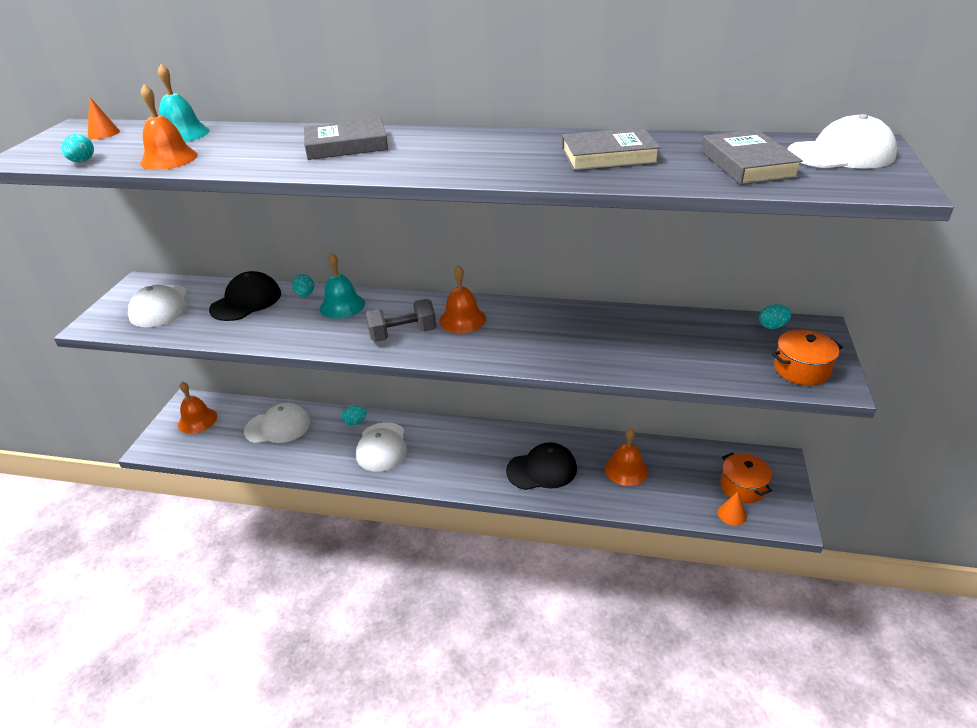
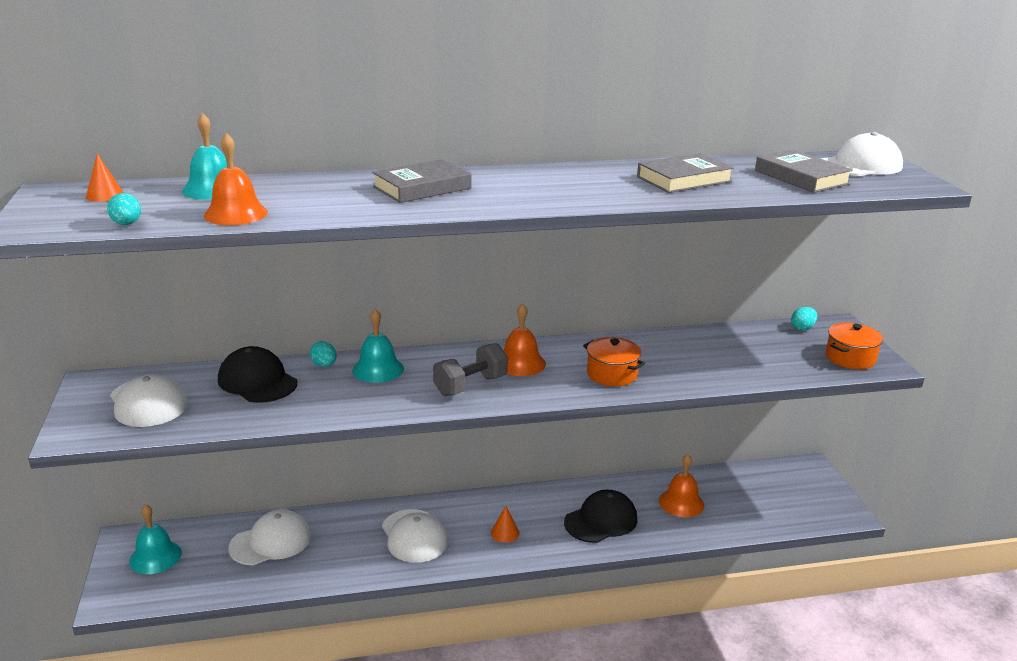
camera: 25 degrees left, 10 degrees down
(197, 420) = (155, 557): orange bell -> turquoise bell
(246, 301) = (257, 381): black cap -> black cap turned 60 degrees counterclockwise
(355, 422) = (364, 517): turquoise egg -> none
(732, 514) = (798, 520): orange cone -> orange cone (505, 533)
(742, 487) = (792, 495): orange pot -> orange pot (612, 374)

